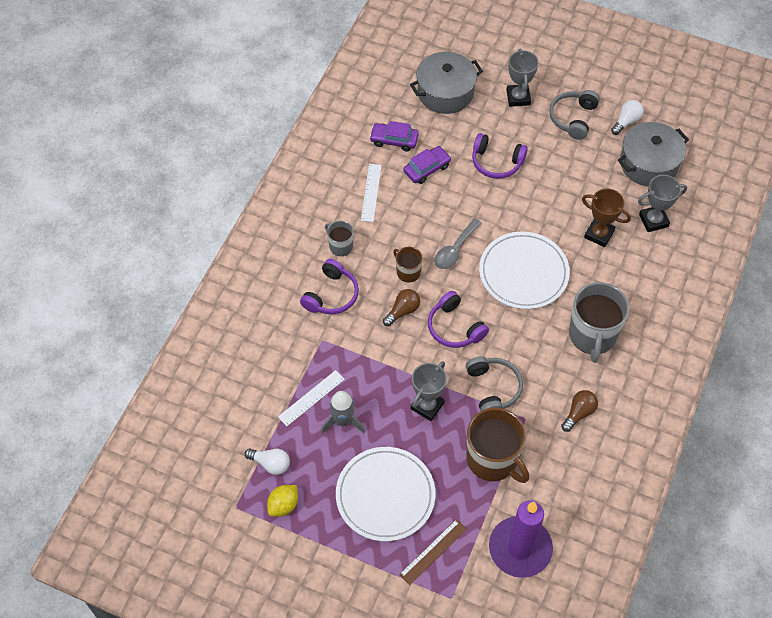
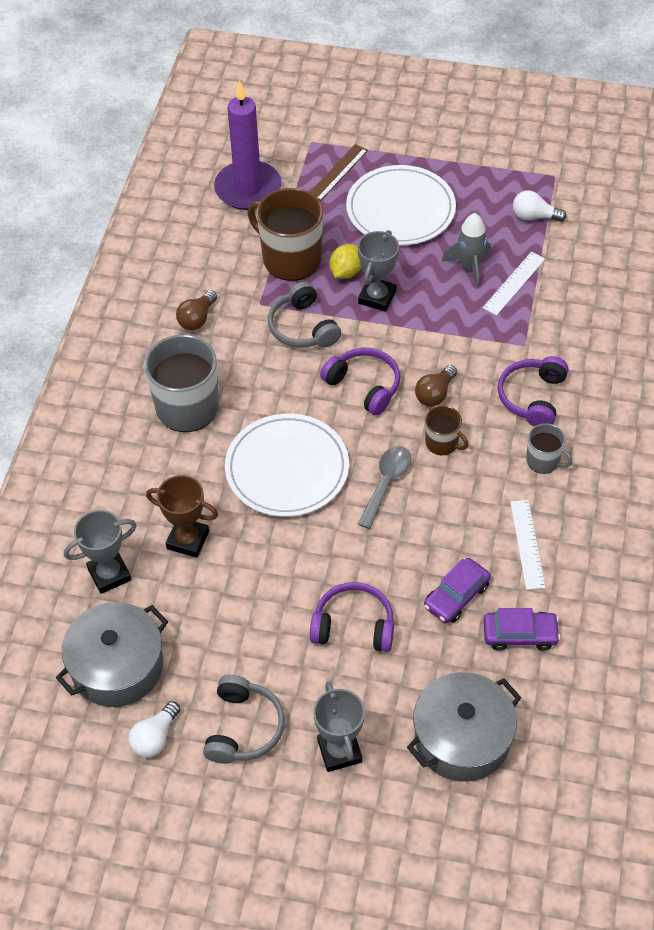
camera: 170 degrees right, 5 degrees down
(283, 505) = (505, 185): yellow lemon -> yellow lemon (346, 272)

